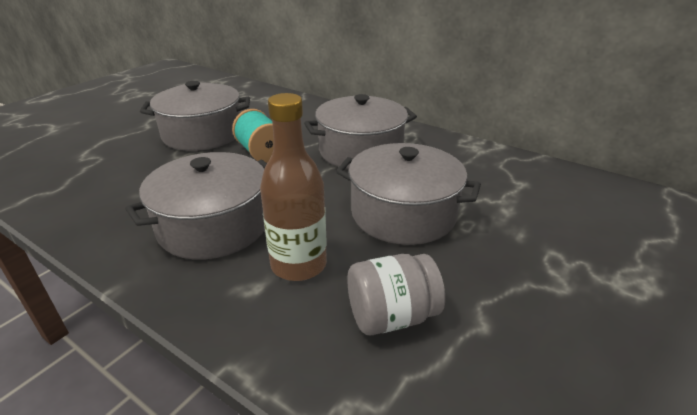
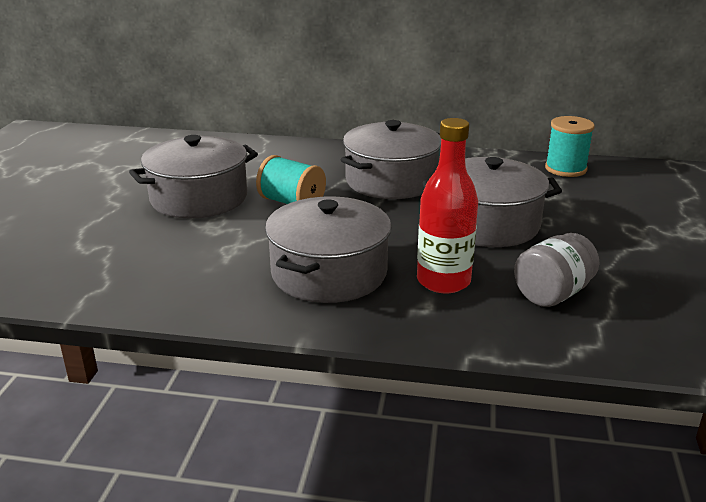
camera: 25 degrees left, 5 degrees down
(298, 264) = (443, 281): brown bottle -> red bottle
(538, 173) = (565, 169): none -> turquoise spool

